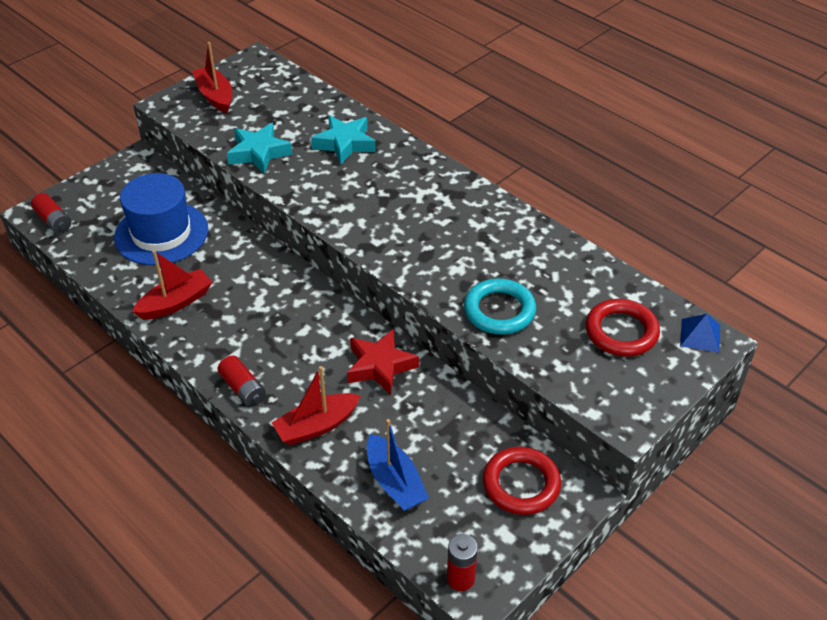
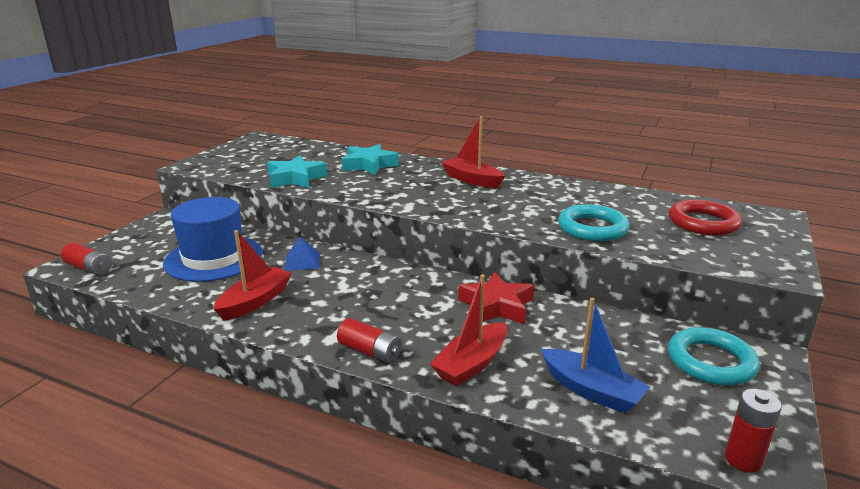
camera: 20 degrees left, 20 degrees down
(215, 96) = (234, 157): red boat -> red boat (472, 180)
(521, 484) = (711, 361): red ring -> turquoise ring
(700, 335) = (762, 214): blue pyramid -> blue pyramid (302, 261)

